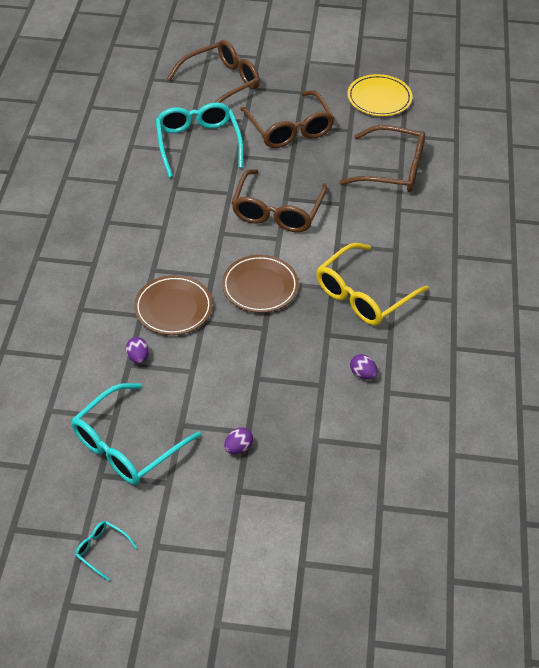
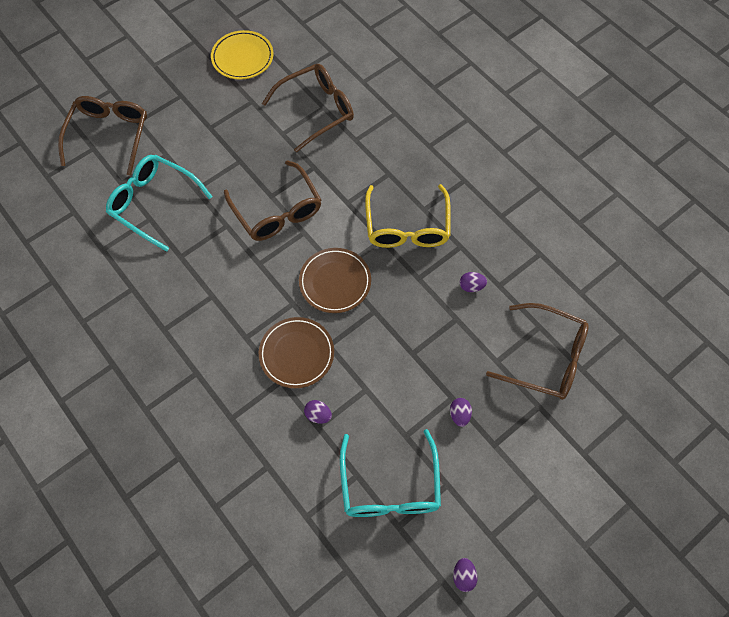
camera: 45 degrees left, 15 degrees up
(102, 550) = (463, 576): turquoise glasses -> purple egg
(289, 129) = (207, 135): brown glasses -> brown glasses (546, 357)

